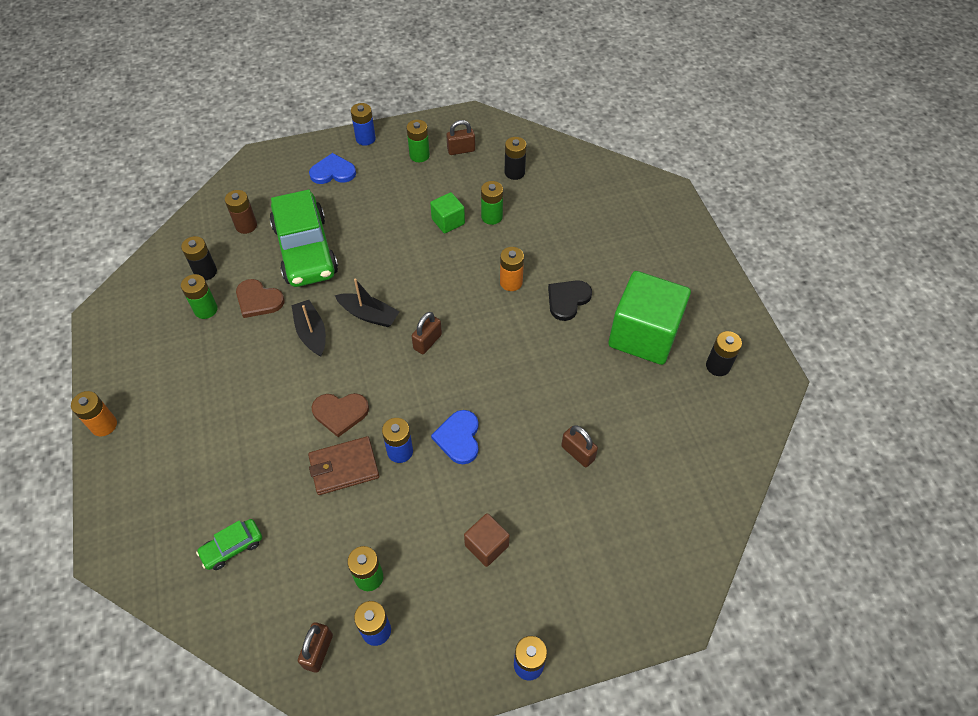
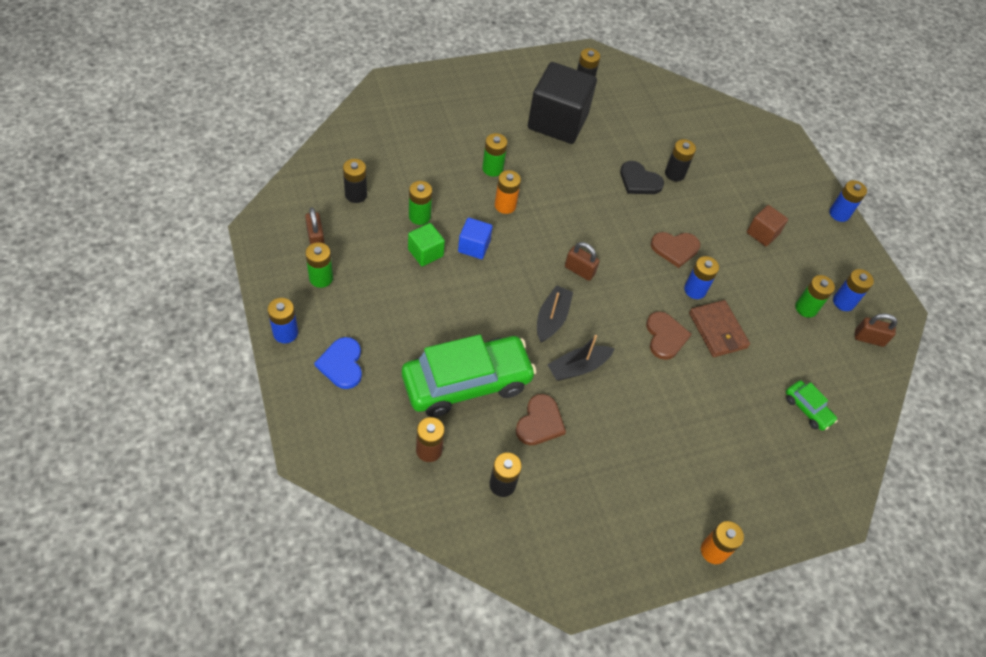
camera: 100 degrees left, 0 degrees up
(206, 309) = (556, 475): green battery -> green battery (492, 169)
(456, 256) = (474, 246): none -> blue cube
(459, 438) = (675, 249): blue heart -> brown heart
(567, 300) = (523, 167): black heart -> black heart (639, 181)
(577, 453) = (674, 174): brown padlock -> black battery
(643, 335) = (557, 121): green cube -> black cube

